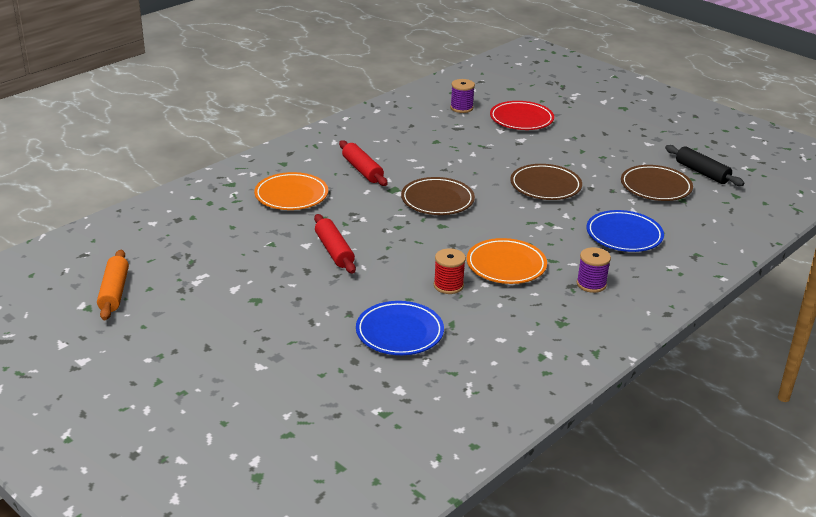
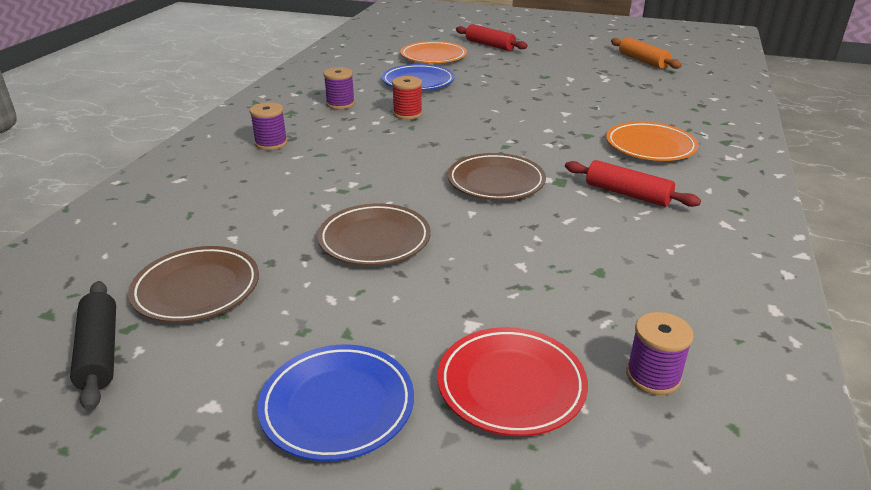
camera: 155 degrees right, 0 degrees up
(334, 251) = (535, 114): red rolling pin -> red rolling pin (490, 45)
(505, 320) = (340, 104): none -> purple spool
(506, 265) = (366, 139): orange plate -> orange plate (433, 56)
(624, 235) = (242, 199): blue plate -> blue plate (337, 406)
(702, 172) = (99, 352): black rolling pin -> black rolling pin turned 45 degrees clockwise

